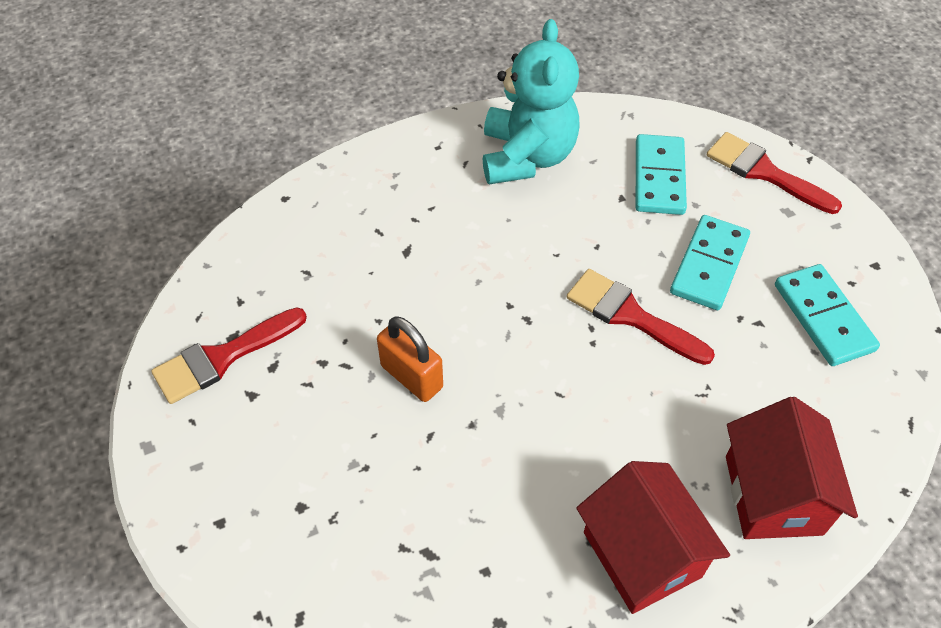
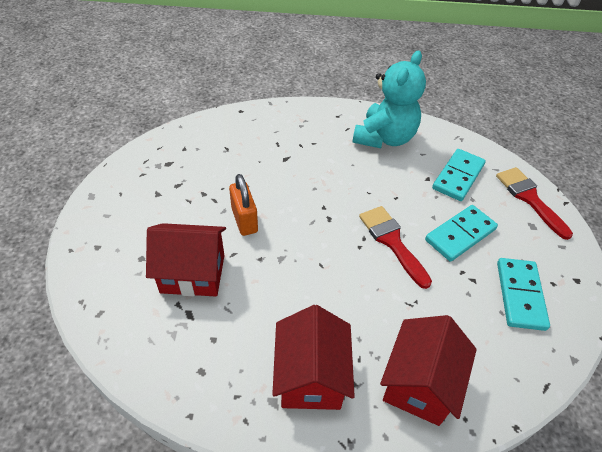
camera: 25 degrees right, 5 degrees down
(222, 358) = (156, 170): red brush -> none
(393, 493) = (193, 273): none -> red house

